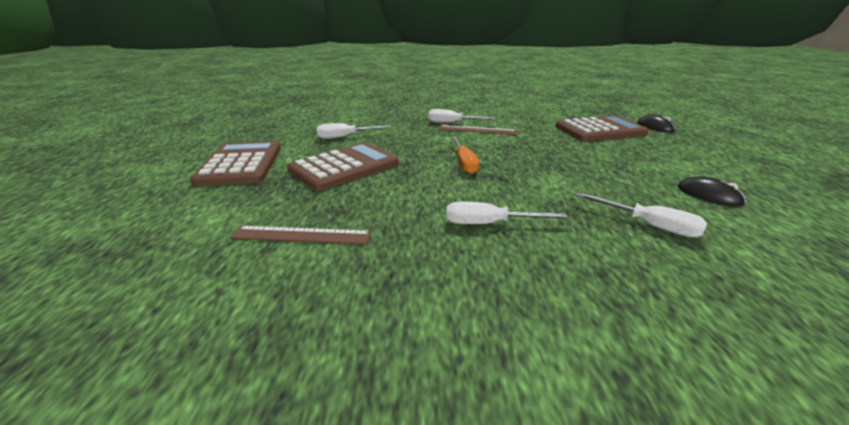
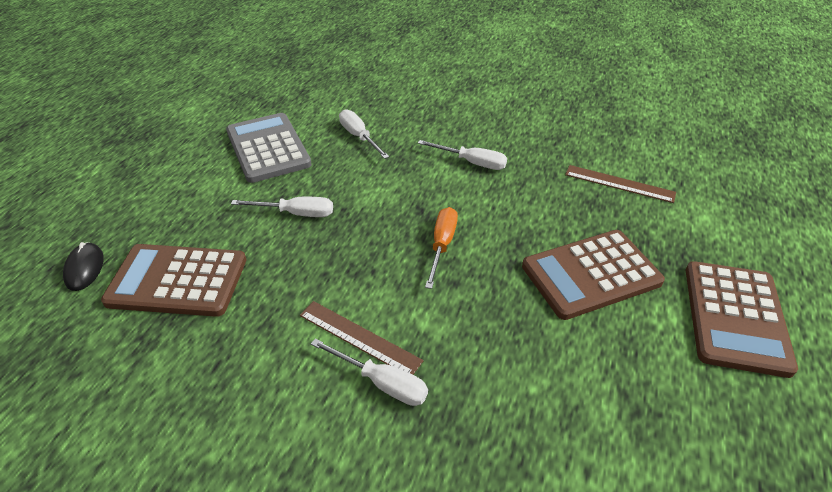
camera: 160 degrees left, 15 degrees up
(345, 137) = (594, 373): white screwdriver -> white screwdriver (296, 213)
(709, 195) = (268, 148): black mouse -> grey calculator

